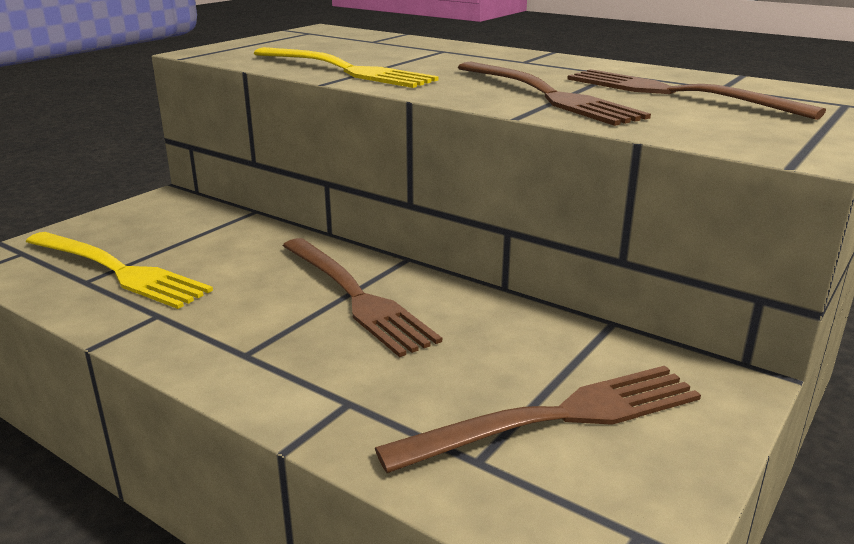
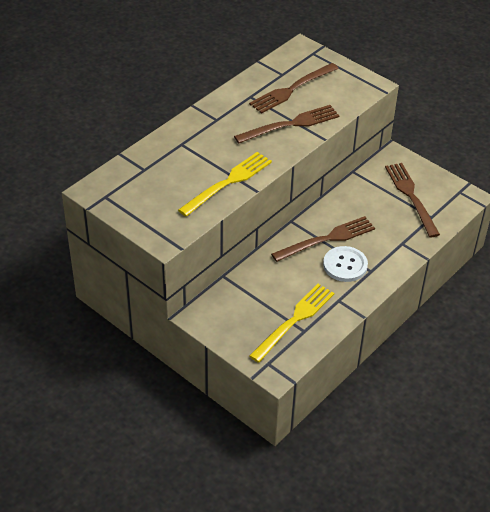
camera: 85 degrees left, 20 degrees up
(268, 319) = (345, 265): none -> white button

